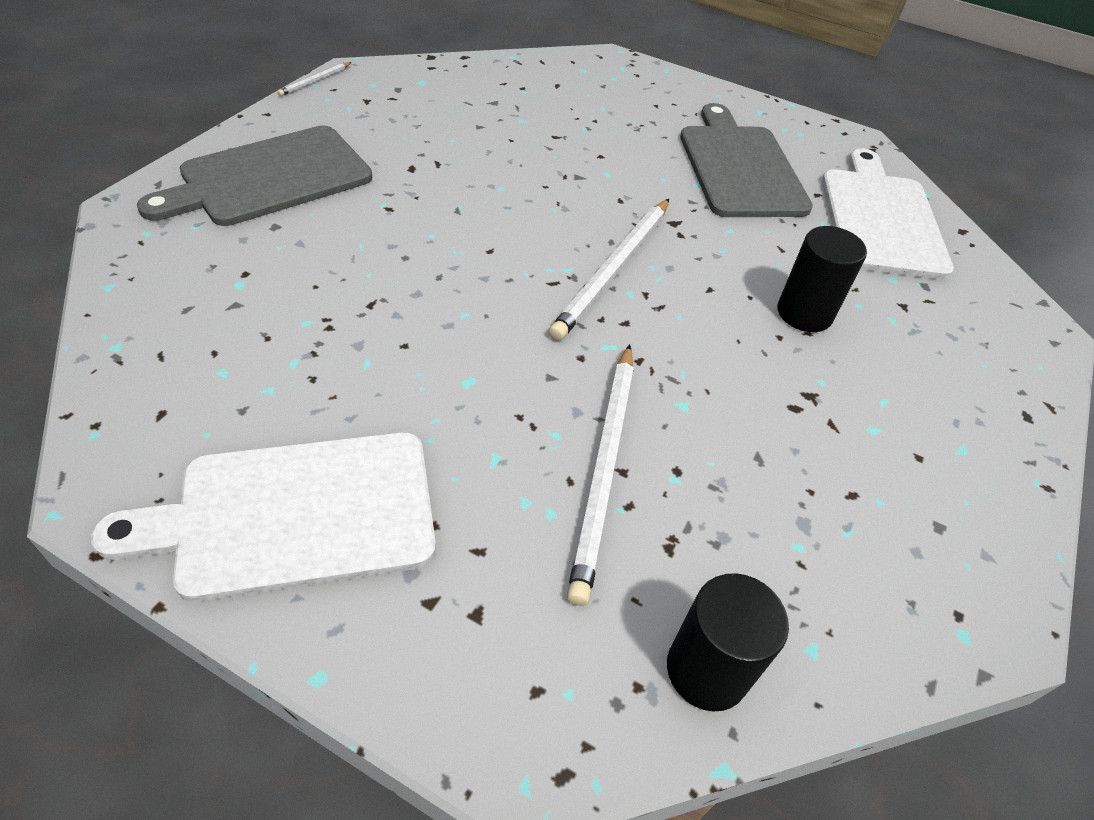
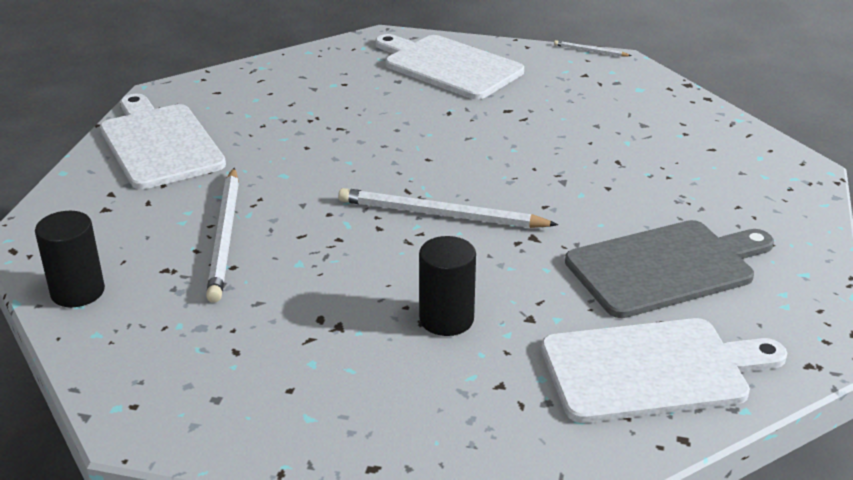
camera: 80 degrees right, 15 degrees down
(269, 178) = (449, 66): grey cutting board -> white cutting board
(604, 468) = (225, 236): white pencil -> white pencil turned 90 degrees counterclockwise

